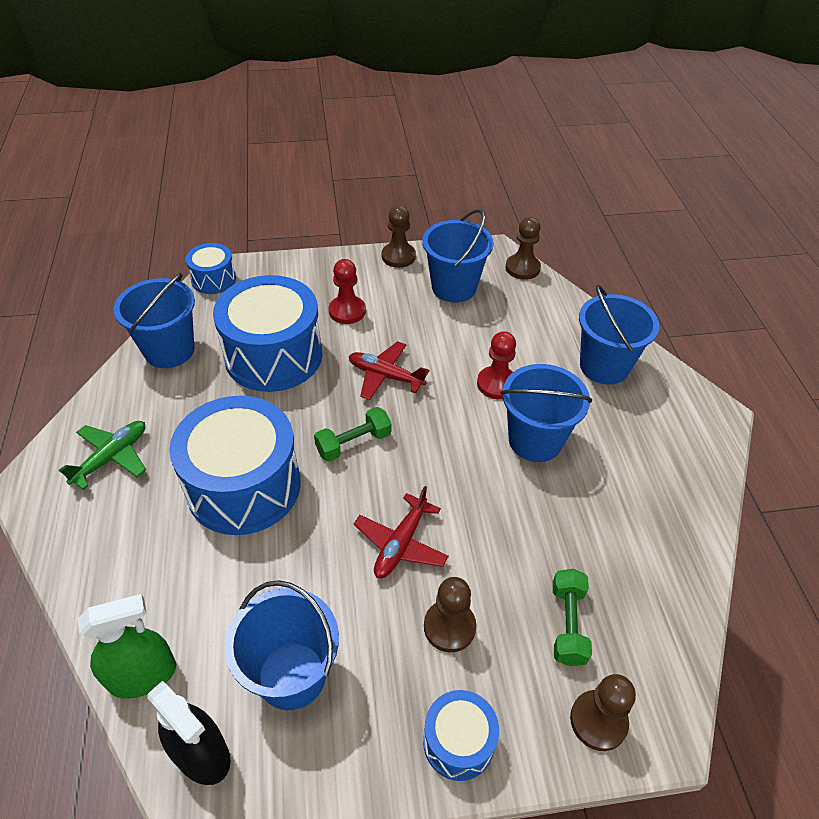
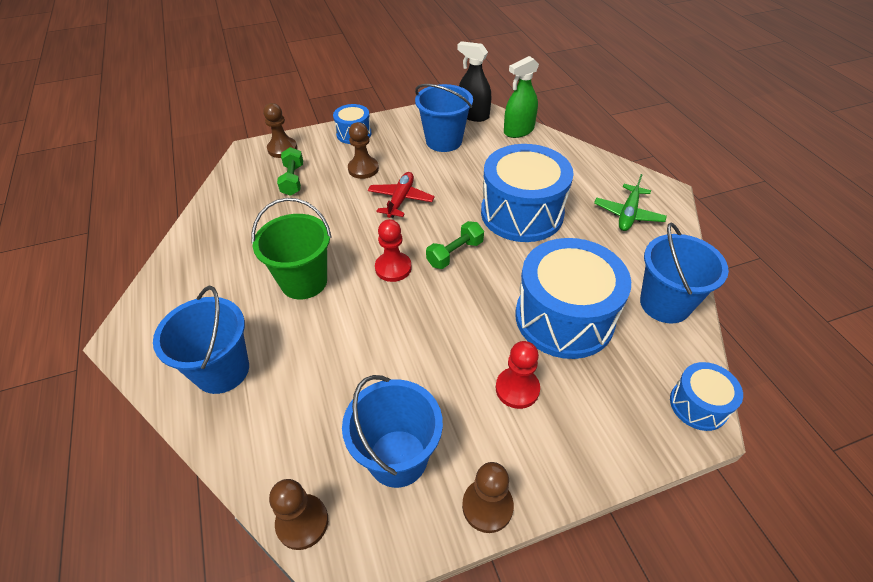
camera: 170 degrees right, 0 degrees up
(385, 376) = (448, 316): red plane -> none
(497, 384) = (338, 328): red pawn -> red pawn (393, 268)
(535, 440) = (304, 281): blue bucket -> green bucket

